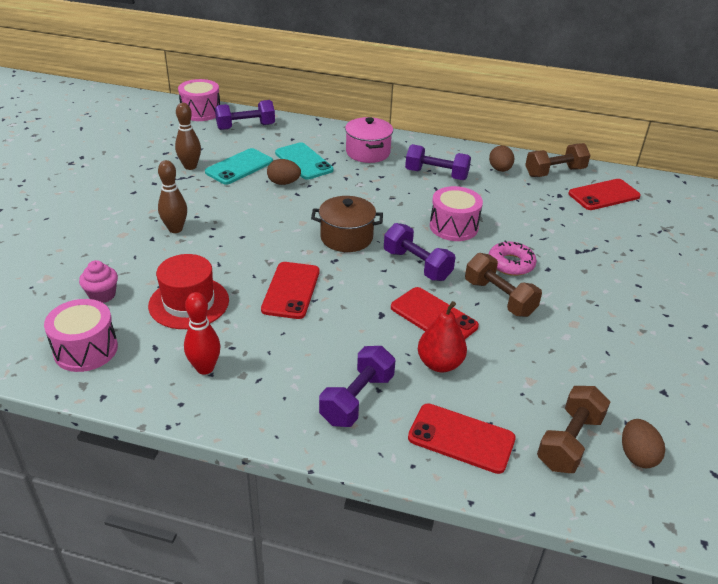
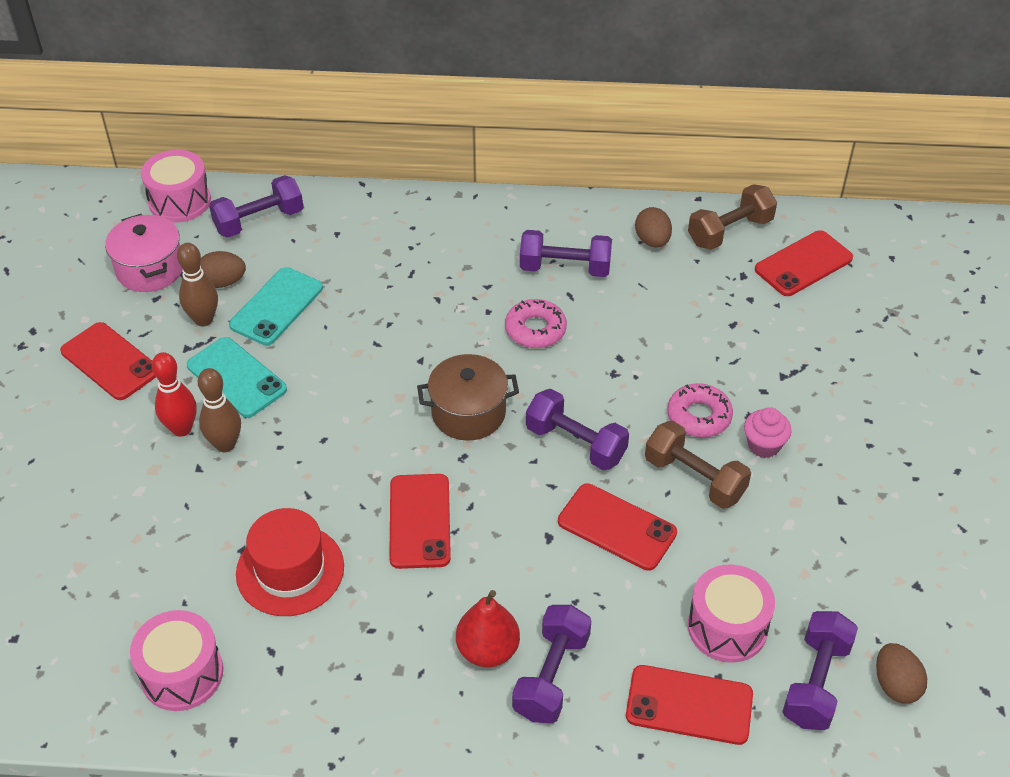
camera: 10 degrees left, 10 degrees up
(102, 295) = (168, 581): pink cupcake -> pink cupcake (763, 445)
(122, 178) = (110, 361): none -> red phone
(205, 368) = (347, 670): red bowling pin -> red bowling pin (181, 429)
(284, 183) = (351, 326): brown egg -> brown egg (223, 282)
(304, 161) = (367, 277): turquoise phone -> turquoise phone (236, 377)
(368, 152) = (456, 241): pink pot -> pink pot (150, 269)
(407, 202) = (535, 329): none -> pink donut
(440, 364) = (640, 600): red pear -> red pear (488, 650)
(453, 227) = (610, 364): pink drum -> pink drum (727, 627)
(569, 442) = (816, 682): brown dumbbell -> purple dumbbell

